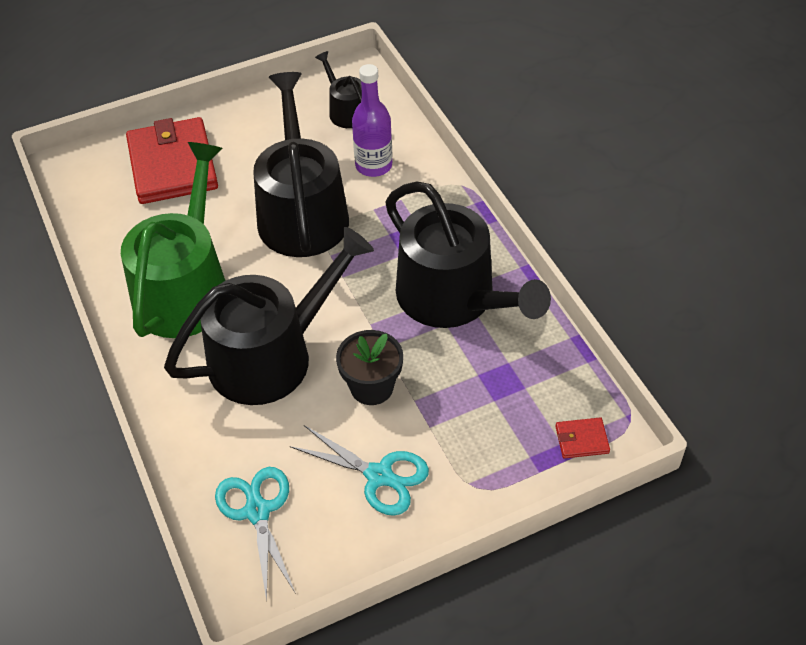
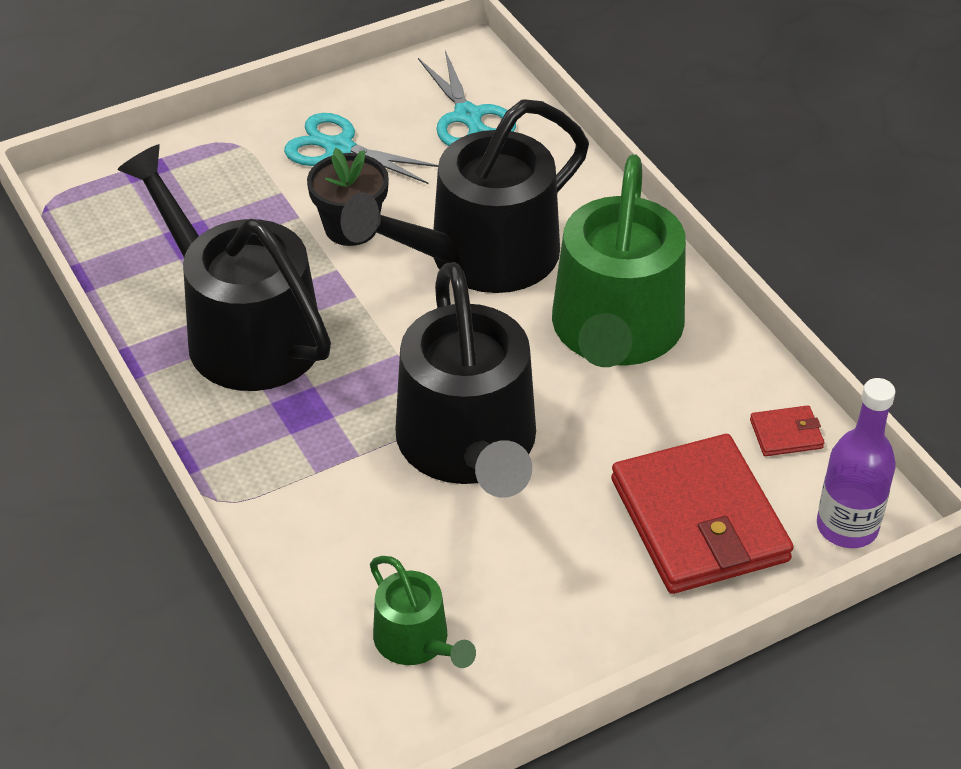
camera: 175 degrees right, 5 degrees down
(346, 110) = (416, 642): black watering can -> green watering can
(373, 165) = (361, 530): purple bottle -> purple bottle (847, 527)
(582, 440) = (106, 186): red wallet -> red wallet (786, 434)

